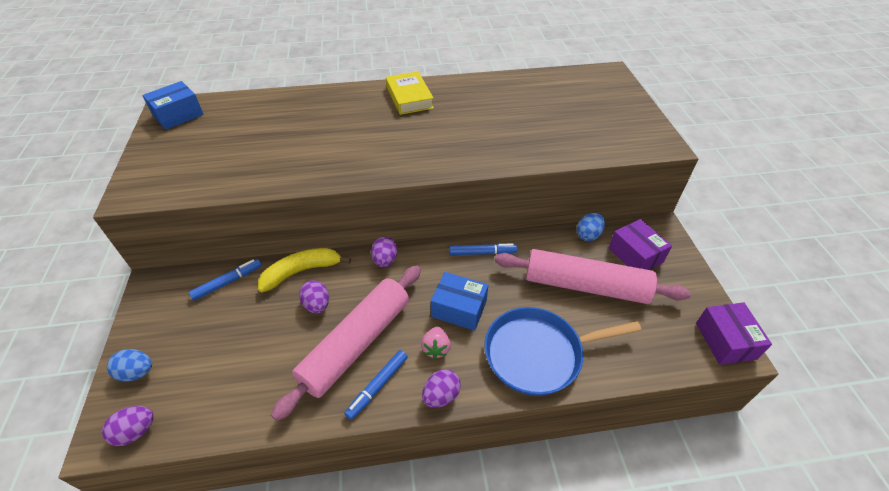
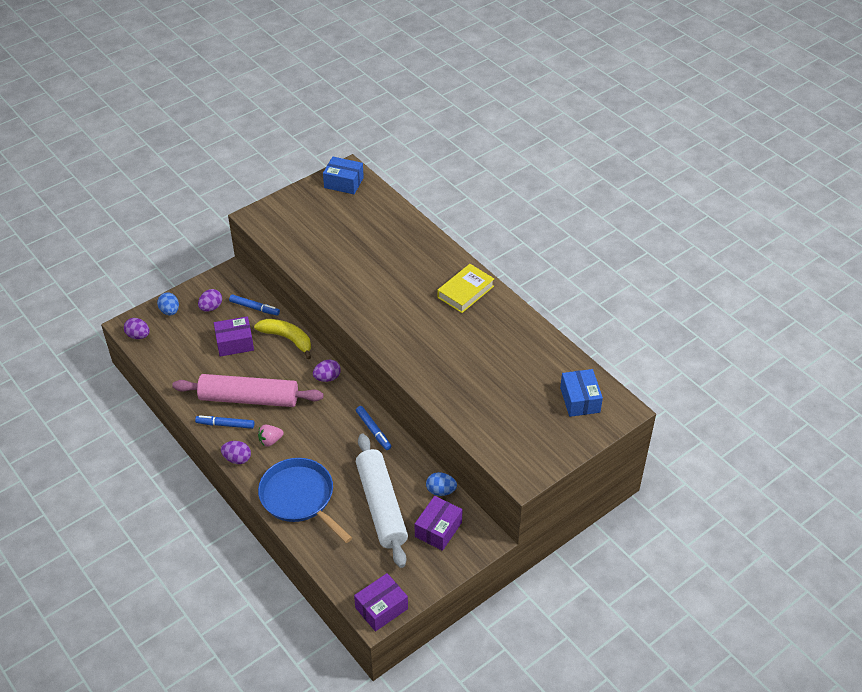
camera: 60 degrees right, 0 degrees up
(260, 323) = (235, 343): none -> purple box
(317, 305) = (265, 363): purple egg -> purple egg (211, 307)
(459, 309) = (310, 439): blue box -> blue box (580, 400)
(585, 286) = (381, 506): pink rolling pin -> white rolling pin

